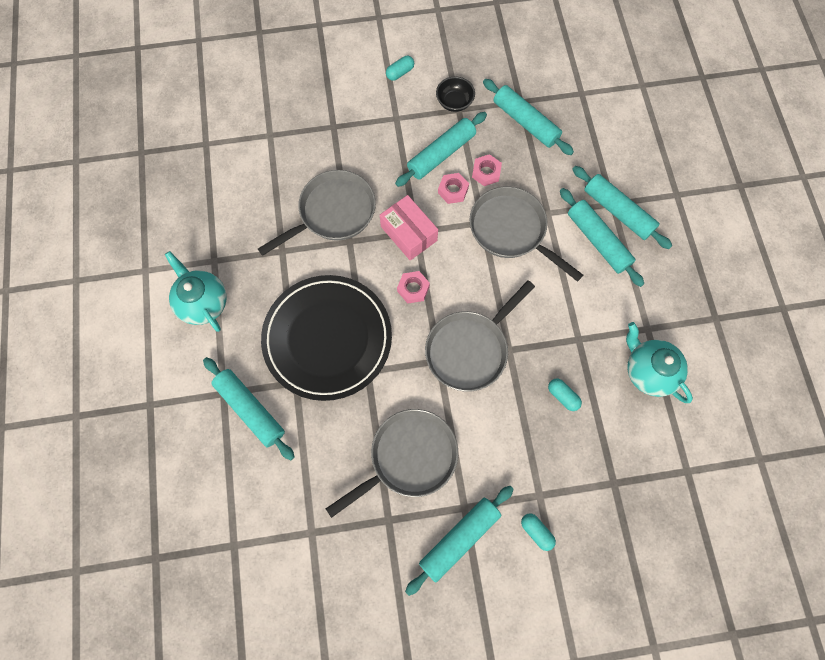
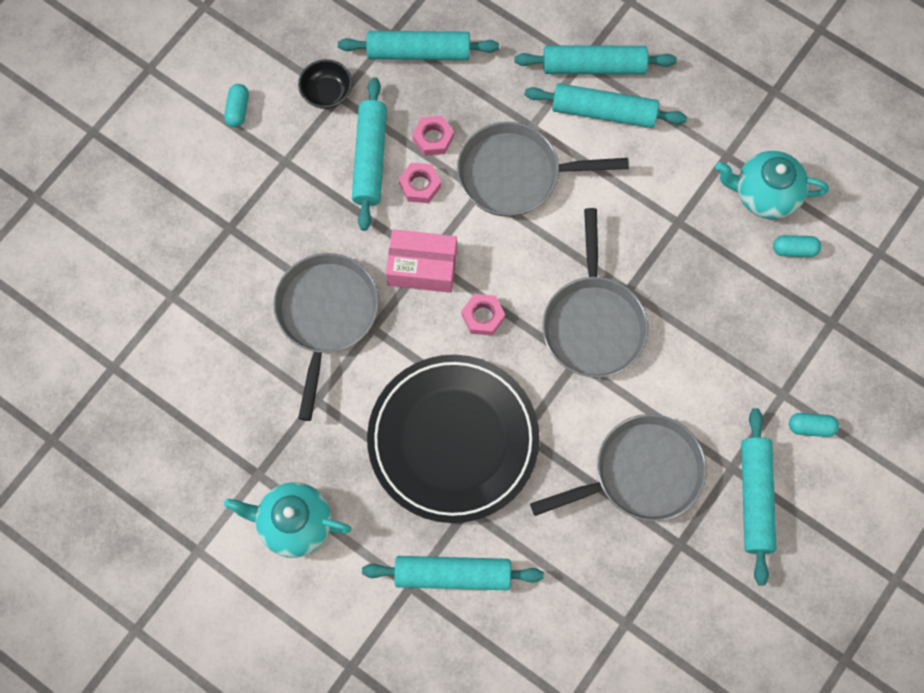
camera: 45 degrees left, 0 degrees up
(408, 458) = (640, 473): grey pan -> grey pan turned 60 degrees clockwise
(562, 396) = (716, 287): turquoise capsule -> turquoise capsule (794, 250)

